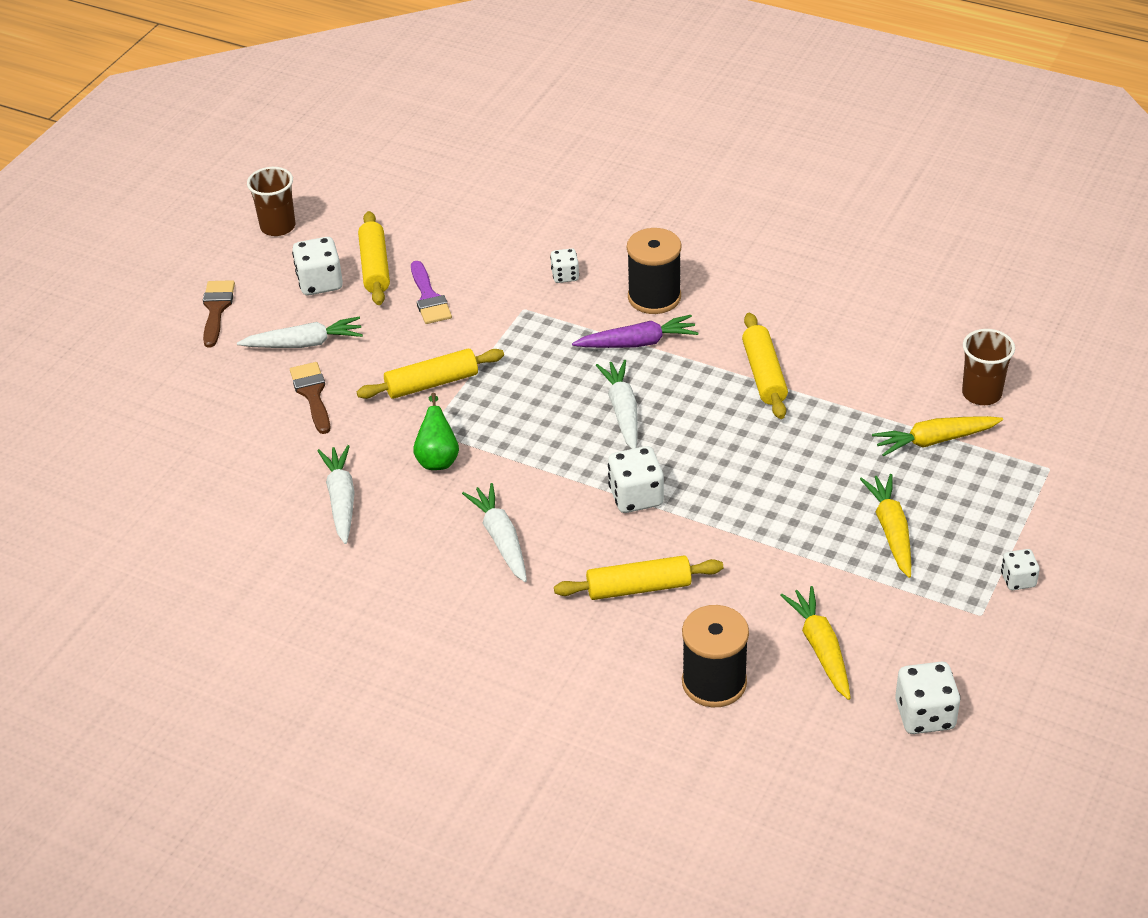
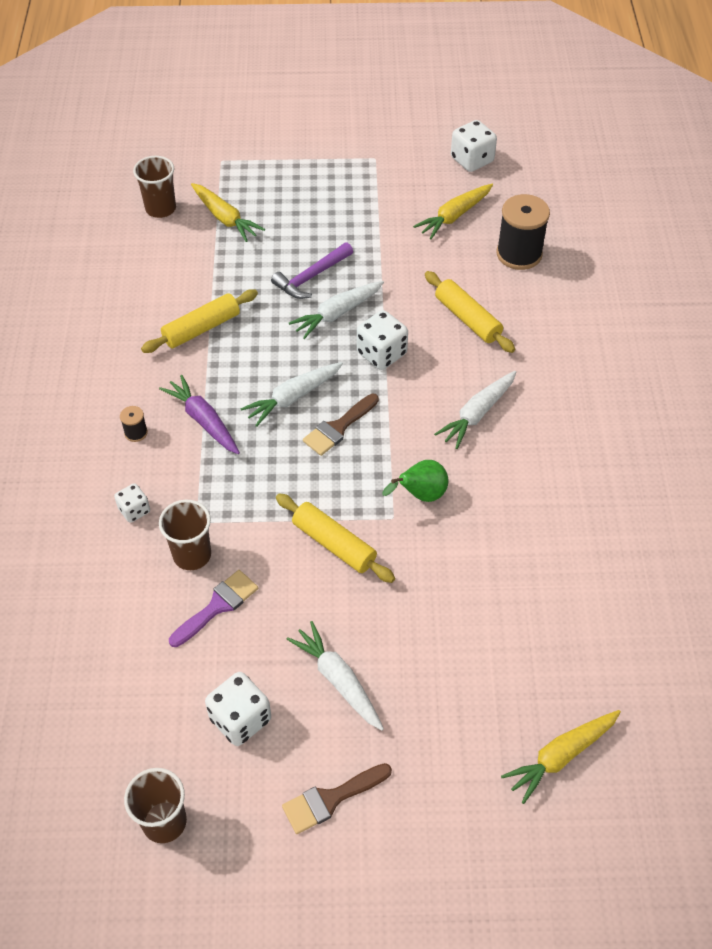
camera: 120 degrees left, 10 degrees up
(312, 394) = (401, 633): brown brush -> brown brush (338, 427)
(341, 500) = (509, 539): white carrot -> white carrot (337, 314)
(375, 267) = (191, 680): yellow rolling pin -> none
(491, 297) = (192, 555): none -> brown cup
(654, 297) = (136, 433): black spool -> black spool, size x0.45
(790, 480) = (311, 277): none -> purple hammer
(891, 531) = (328, 214): yellow carrot -> yellow carrot (561, 756)
(1018, 580) = (334, 150): white dice -> none

